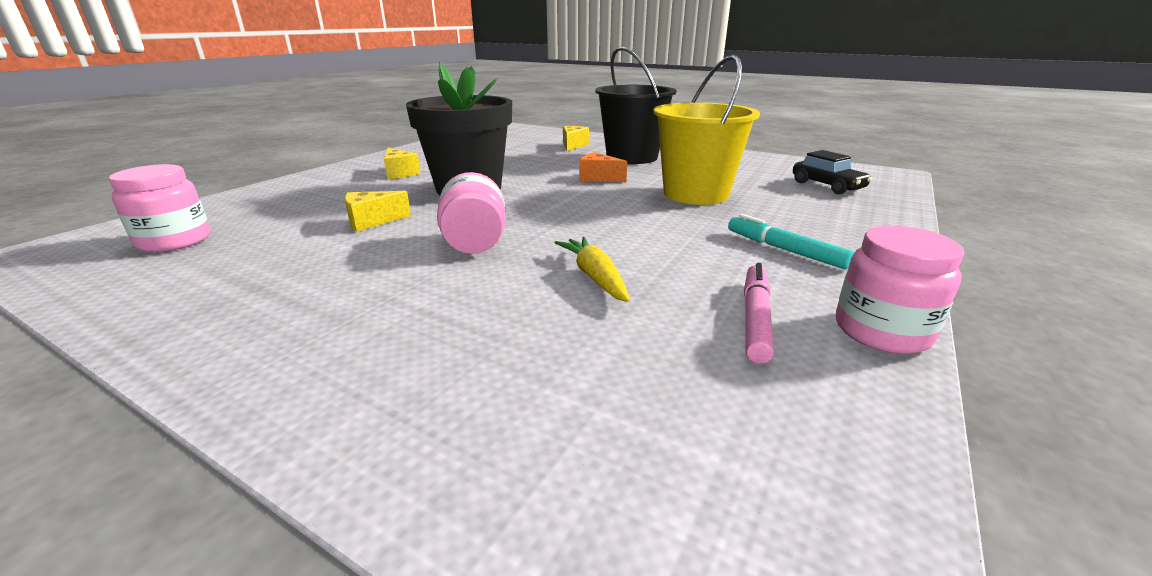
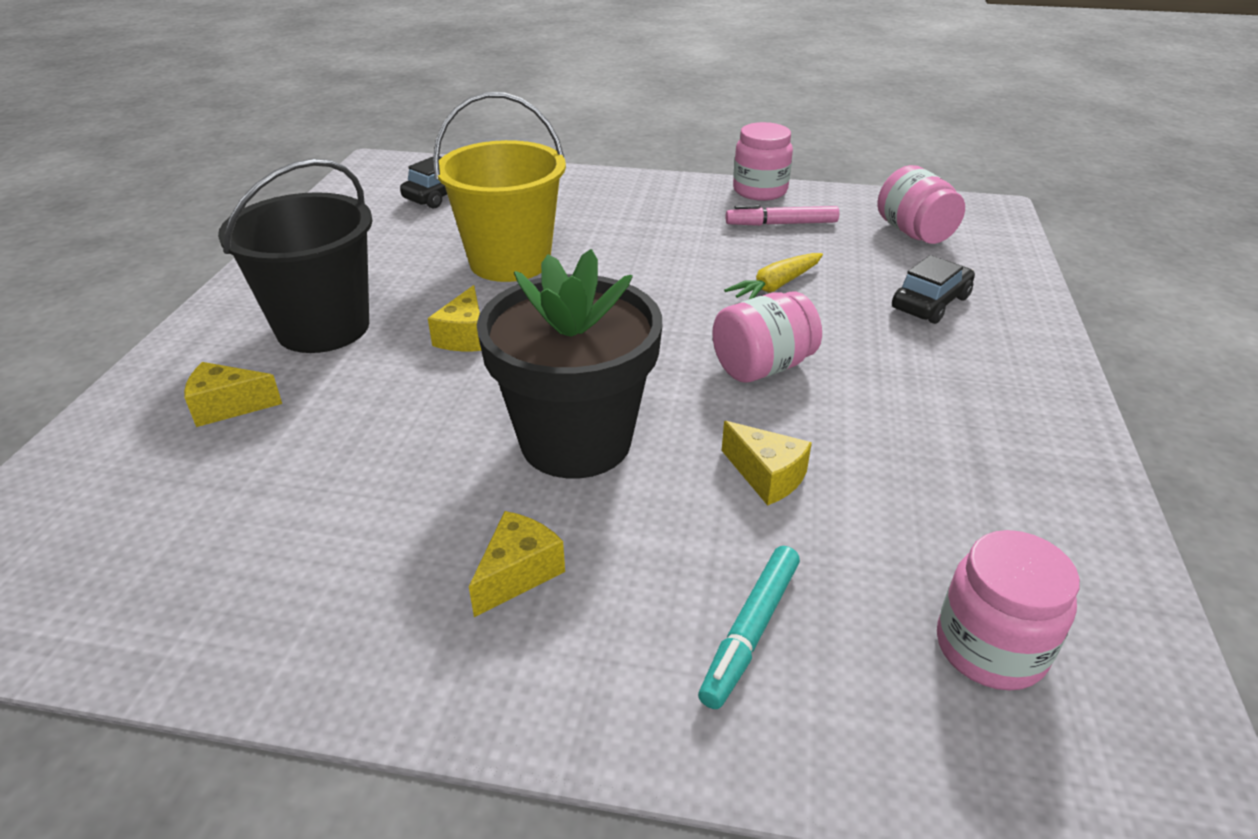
camera: 110 degrees left, 10 degrees up
(482, 362) = (930, 303): none -> black car
(598, 178) = (464, 336): orange cheese -> yellow cheese
(701, 441) = (914, 233): none -> pink jar
(784, 250) = (651, 215): turquoise marker -> turquoise marker (751, 632)

